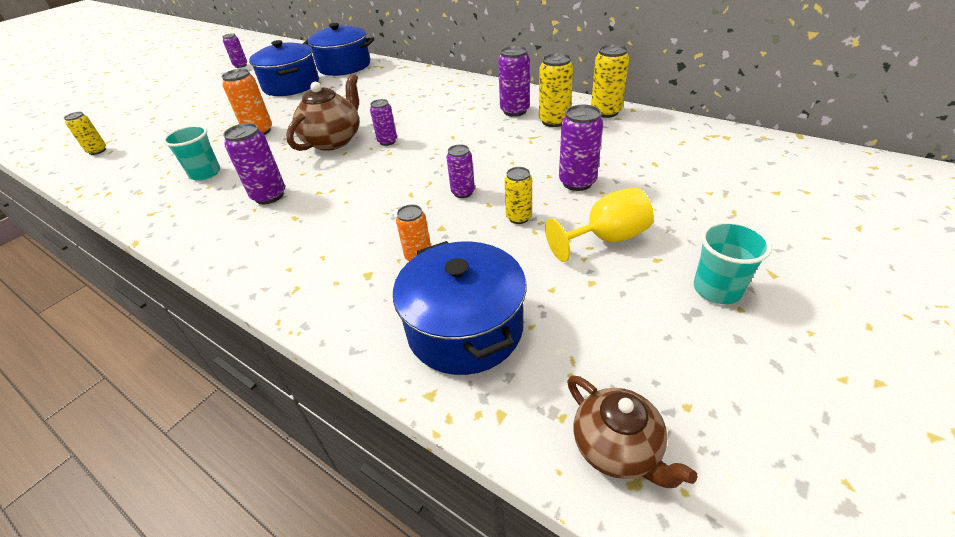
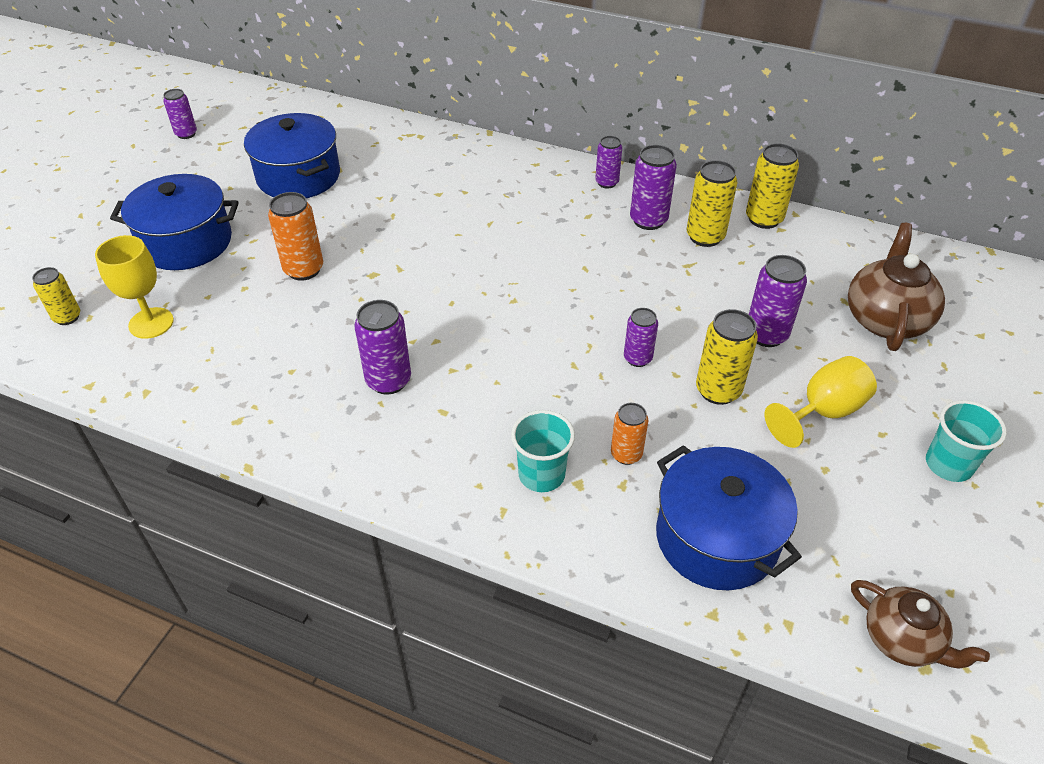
camera: 15 degrees left, 5 degrees up
(143, 156) = (151, 323): none -> yellow goblet
(205, 173) = (271, 349): turquoise cup -> turquoise cup (541, 475)
(333, 141) = (425, 282): brown teapot -> brown teapot (886, 319)
(344, 66) = (361, 135): blue pot -> blue pot (186, 242)
(387, 141) = (501, 280): purple can -> purple can (607, 182)
(518, 217) = (718, 390): yellow can -> yellow can, size x1.54

